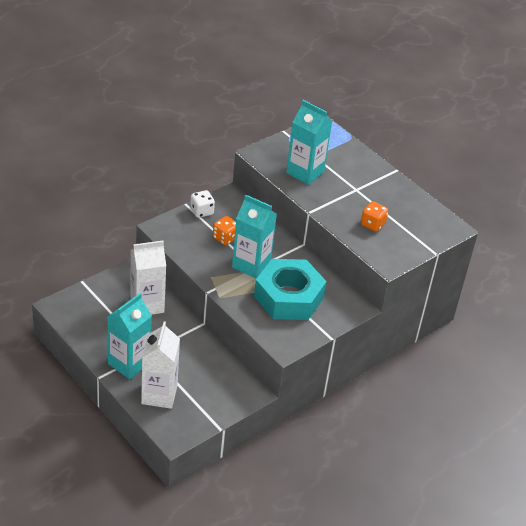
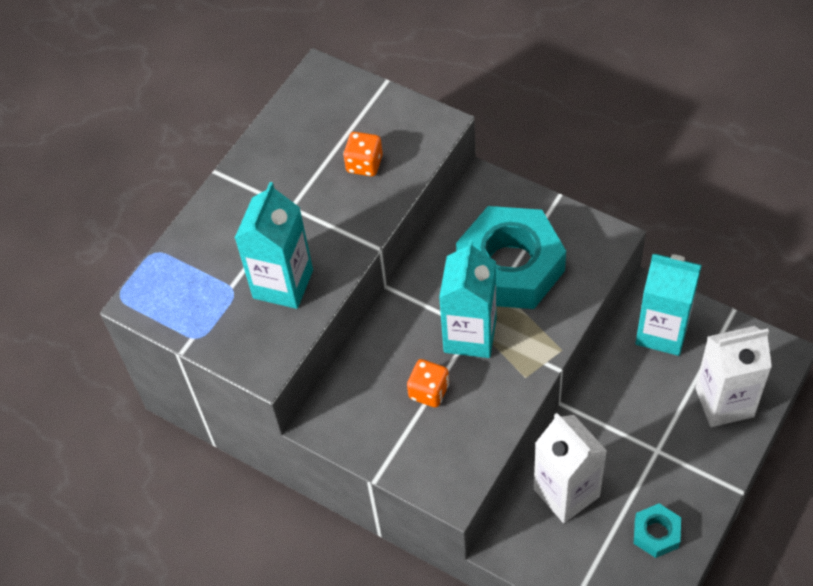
camera: 100 degrees left, 15 degrees up
(99, 330) = (656, 533): none -> turquoise nut
(129, 363) = (693, 464): turquoise carton -> turquoise carton (662, 332)
(202, 211) = (382, 449): white dice -> none

